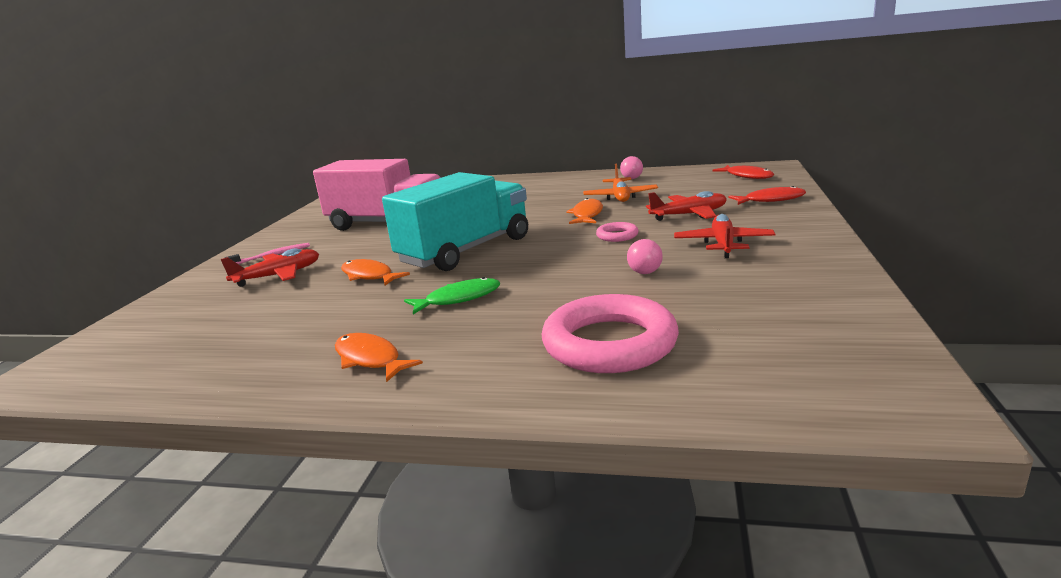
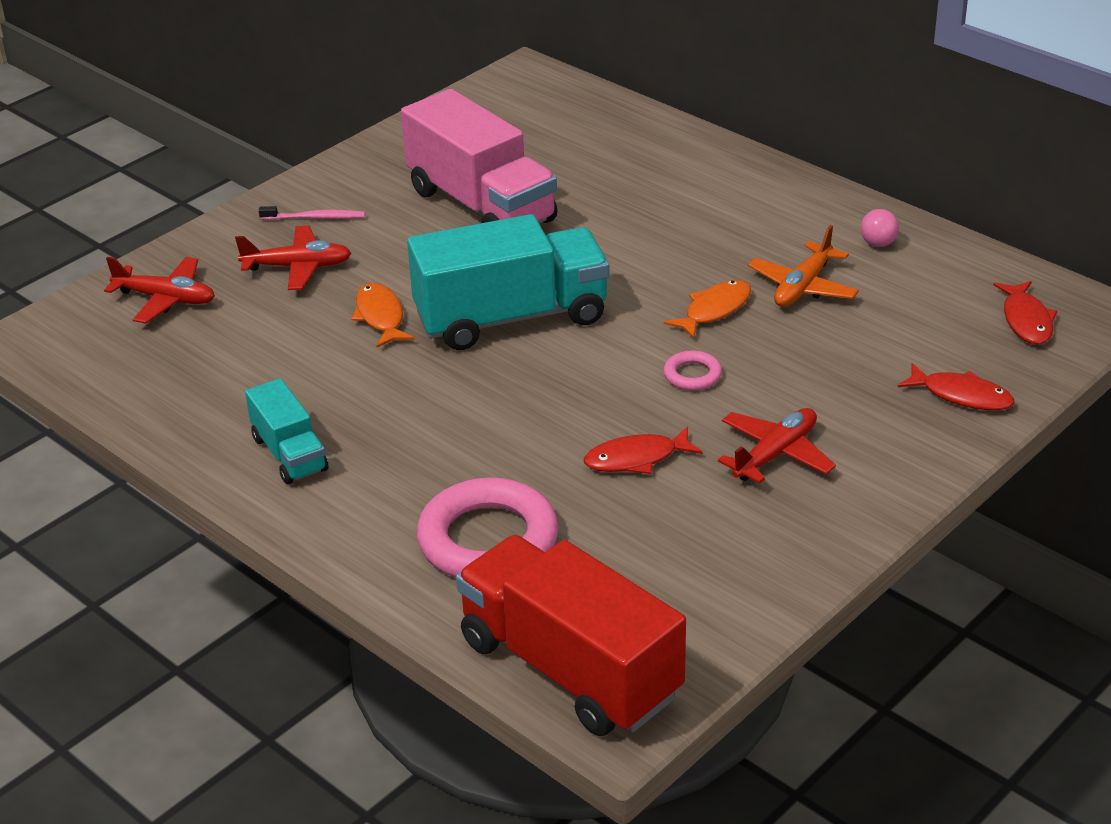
camera: 30 degrees right, 15 degrees up
(370, 359) = (289, 454): orange fish -> turquoise truck
(458, 299) = (428, 405): green fish -> none
(645, 272) = (636, 459): pink ball -> red fish
(689, 215) = (823, 375): red plane -> red plane (166, 299)
(808, 388) = (570, 668): none -> red truck

